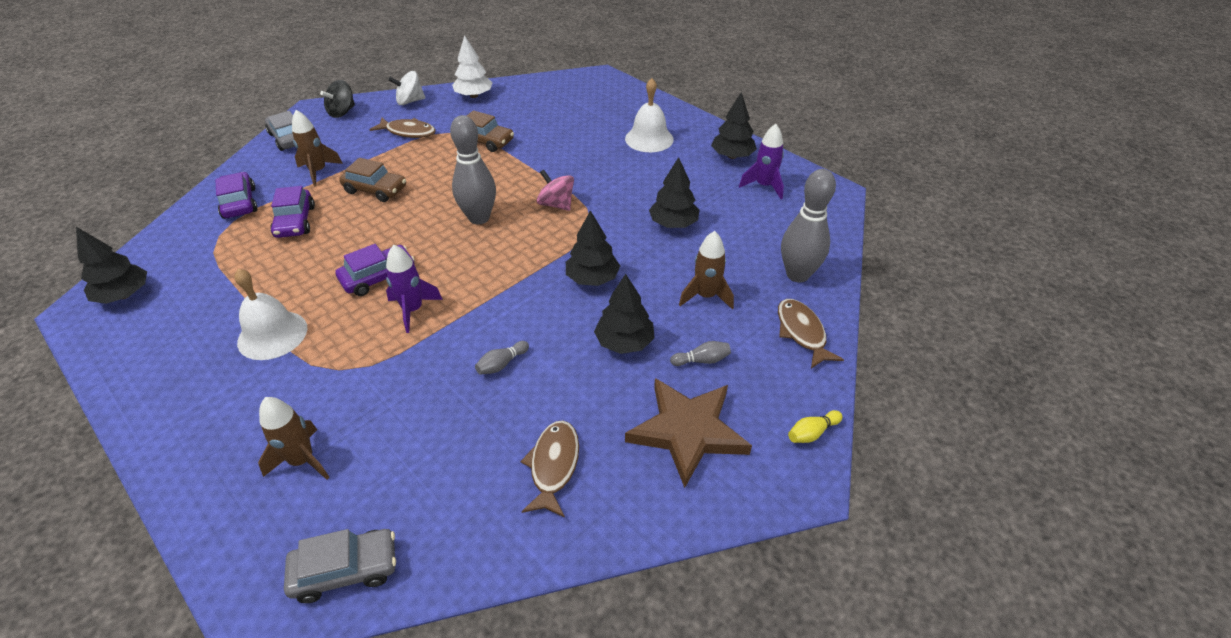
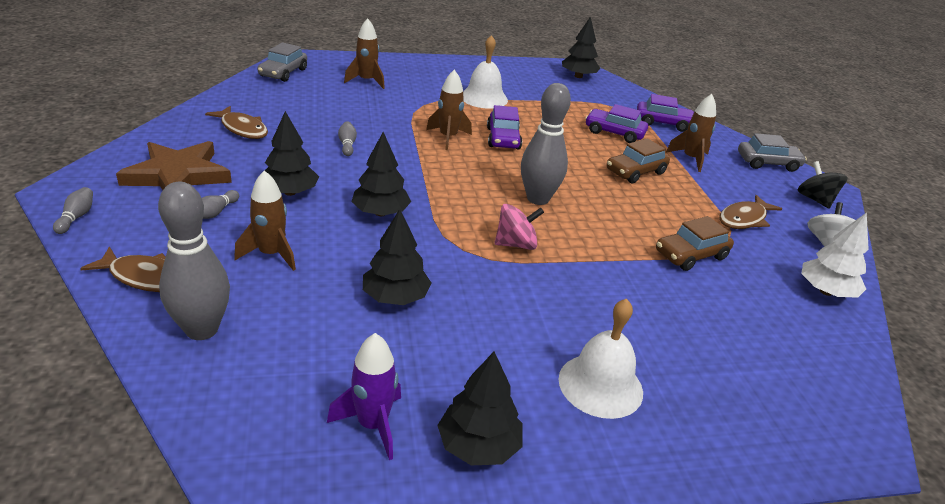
camera: 120 degrees right, 10 degrees down
(413, 310) = (448, 137): purple rocket -> brown rocket
(812, 433) = (76, 217): yellow bowling pin -> grey bowling pin

